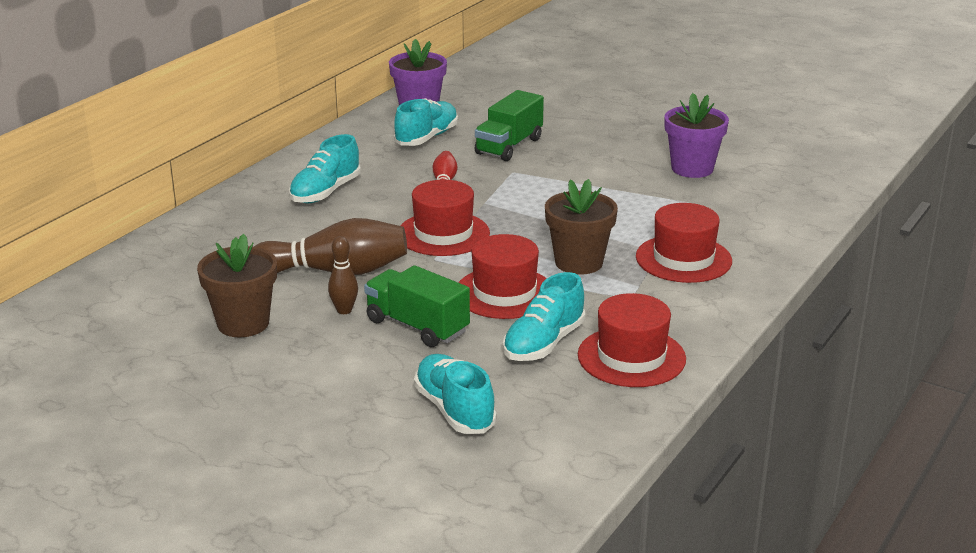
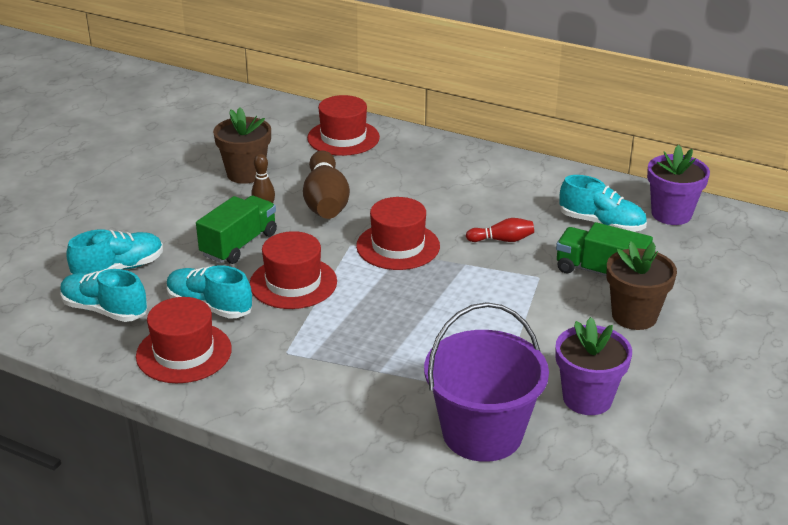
camera: 85 degrees right, 5 degrees up
(325, 192) = (466, 183): turquoise shoe -> turquoise shoe (104, 310)
(579, 262) = (351, 321): brown flower pot -> brown flower pot (634, 316)
(683, 259) = (365, 387): red hat -> red hat (343, 138)
(742, 212) = (482, 433): none -> purple bucket

